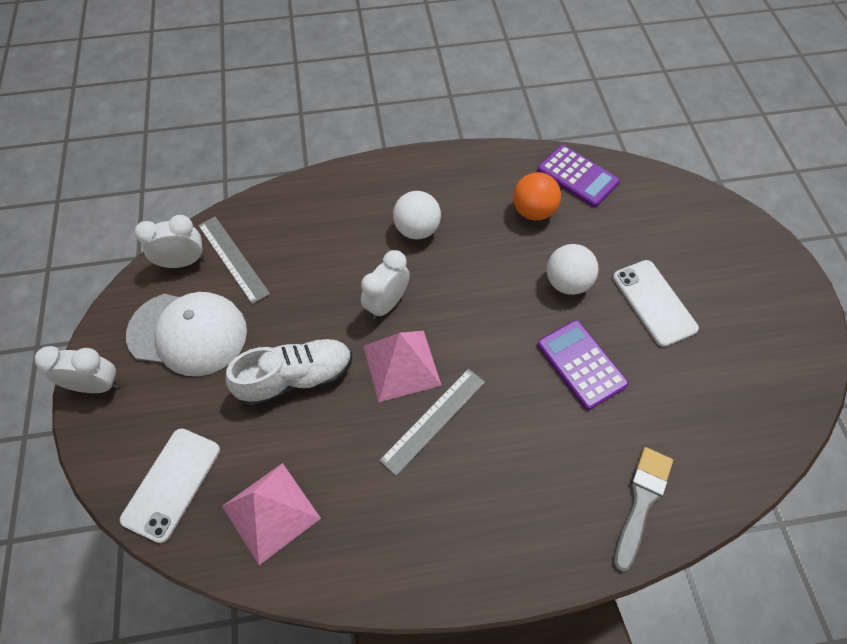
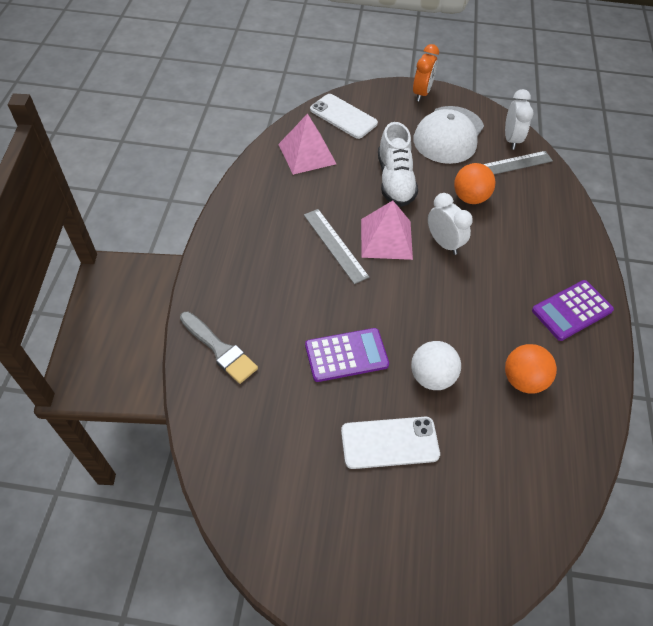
camera: 105 degrees right, 5 degrees down
(96, 385) = (421, 93): white clock -> orange clock
(303, 290) = (470, 197): none -> orange ball
(417, 229) = (516, 282): white ball -> none
(577, 176) = (566, 440): purple calculator -> purple calculator (572, 310)

